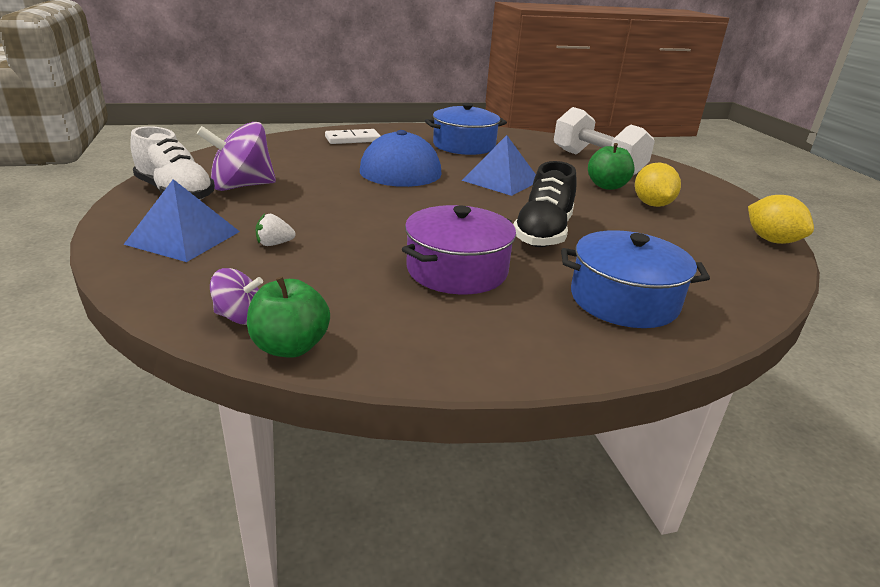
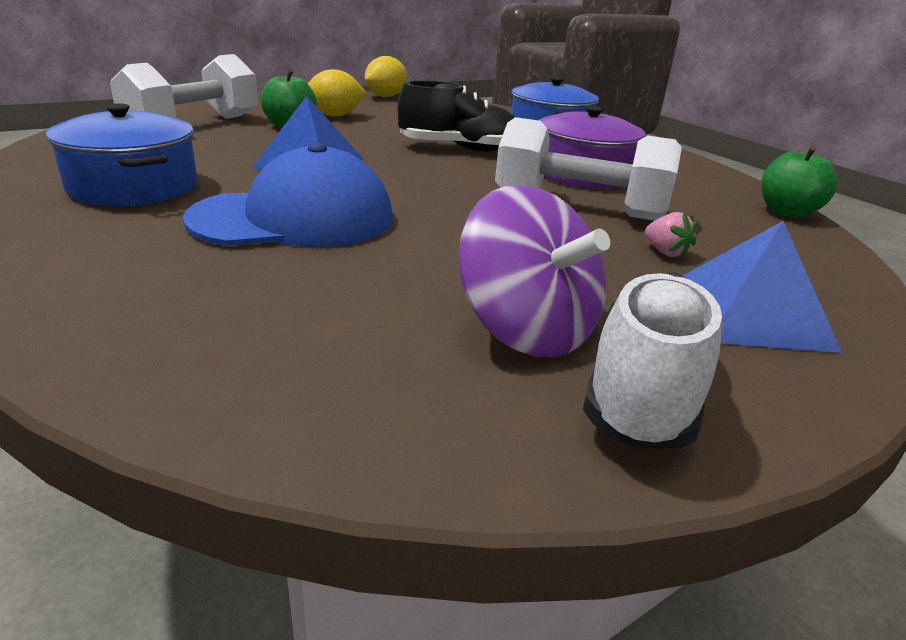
camera: 110 degrees left, 0 degrees up
(240, 317) = (797, 236): purple spinning top -> none
(274, 244) = (665, 252): white strawberry -> pink strawberry
(352, 139) = (113, 282): white domino -> none
(372, 241) = (578, 207): none -> white dumbbell

